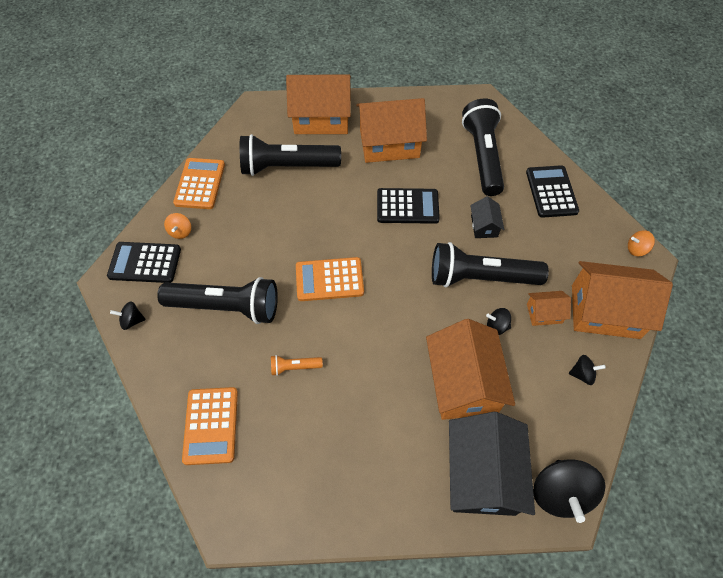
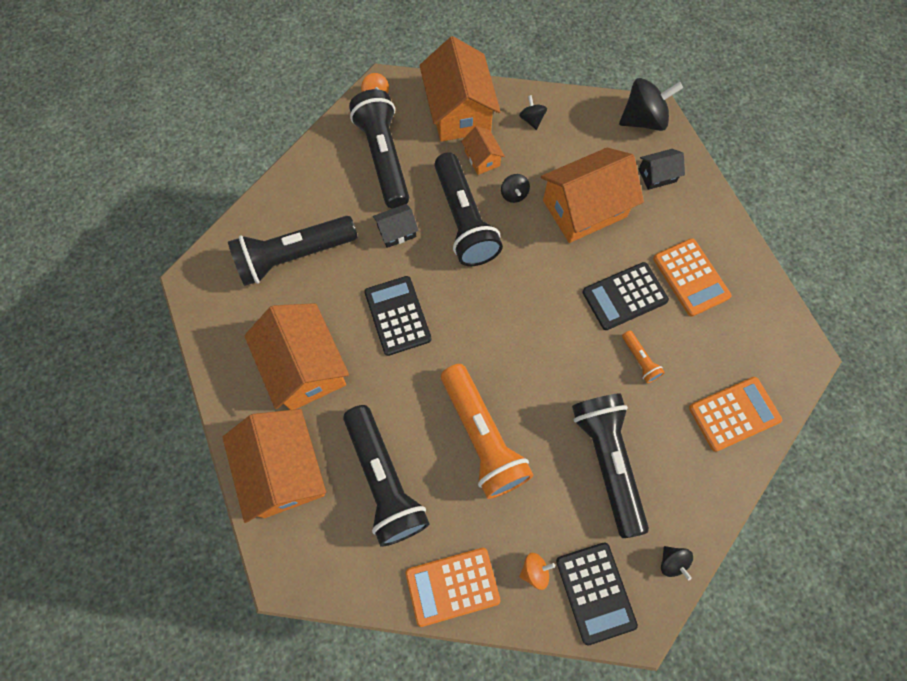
camera: 110 degrees left, 10 degrees up
(287, 231) = (482, 437): none -> orange flashlight
(329, 279) = (527, 365): orange calculator -> orange calculator (690, 277)
(482, 474) = (657, 175): black house -> black house, size x0.47
(551, 192) = (325, 178): black calculator -> black calculator (624, 296)
(563, 237) = (383, 157): none -> black flashlight

